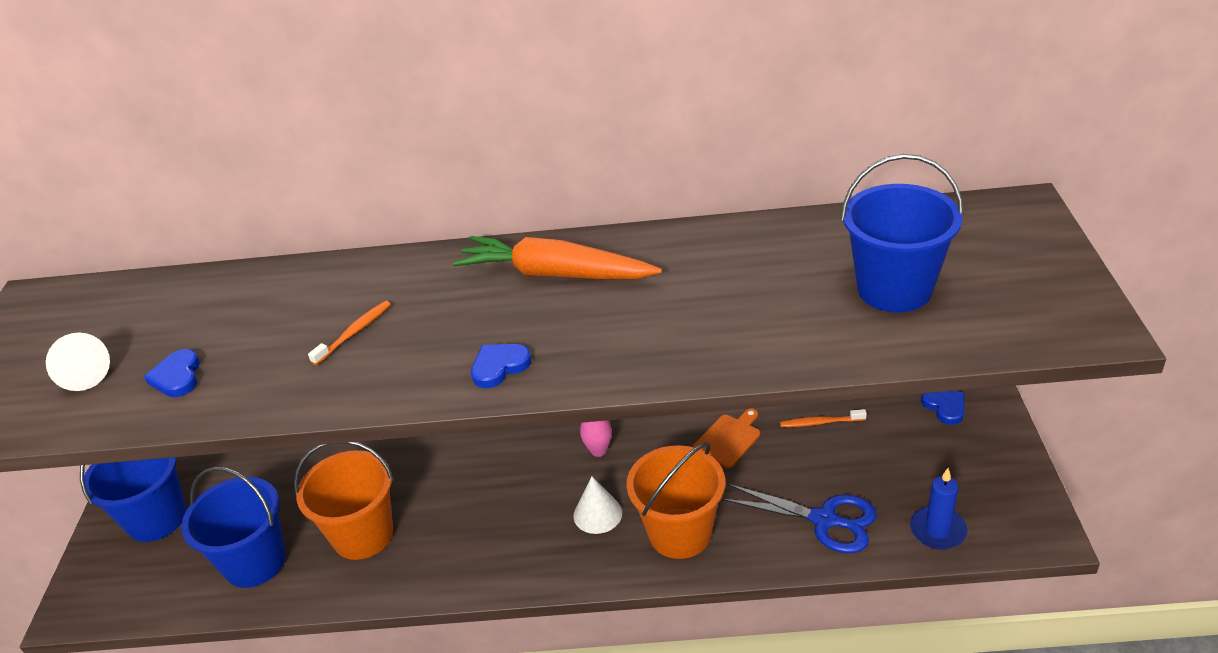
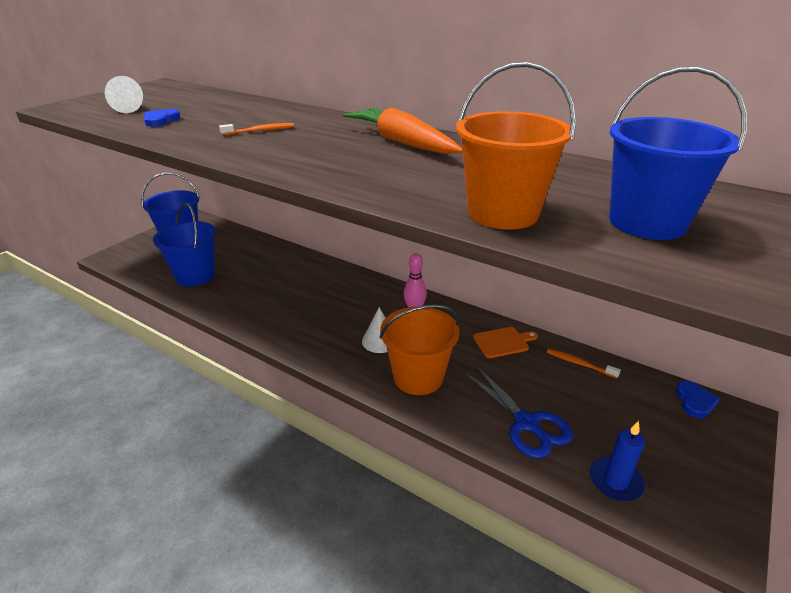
camera: 30 degrees right, 5 degrees down
(363, 535) = (253, 289): orange bucket -> orange bucket (503, 213)
(499, 367) = (306, 166): blue heart -> none

